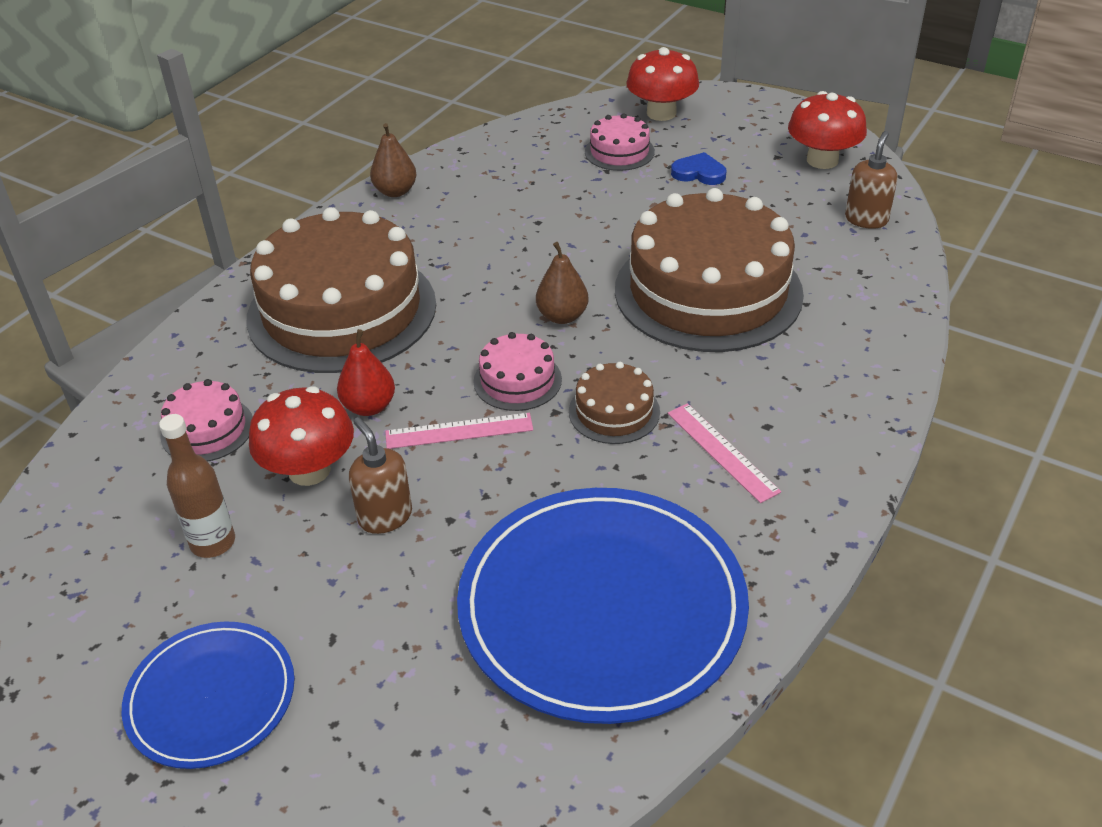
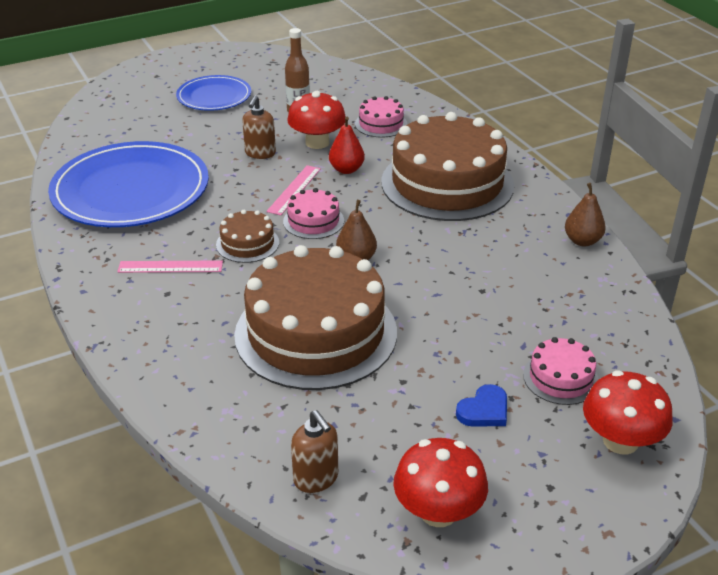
camera: 120 degrees right, 5 degrees down
(385, 516) = (260, 153): brown soap dispenser -> brown soap dispenser turned 105 degrees clockwise

